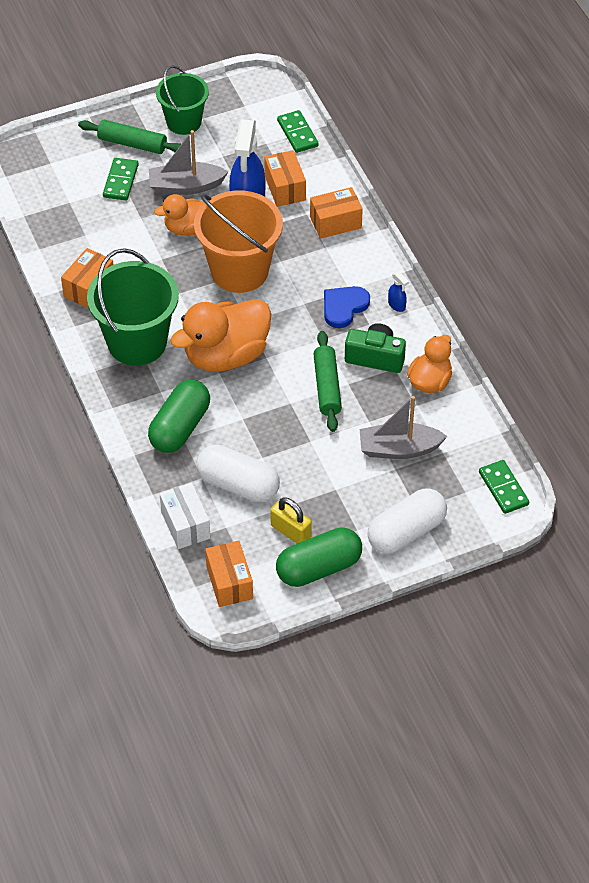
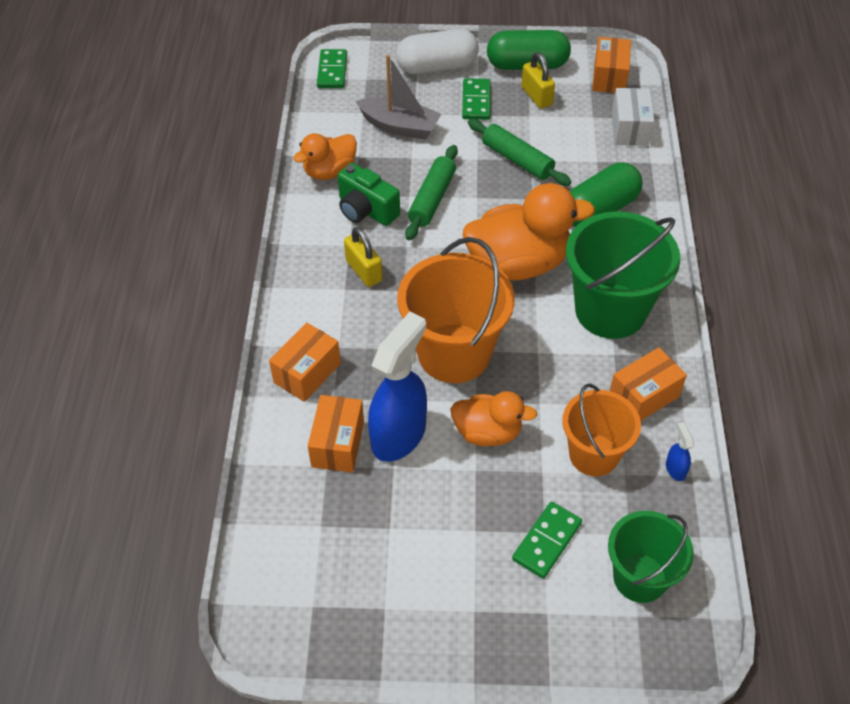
camera: 155 degrees left, 0 degrees up
(110, 239) = (593, 454): none -> orange bucket
(132, 143) = (505, 602): green rolling pin -> green rolling pin (517, 160)
(184, 122) = (414, 611): green bucket -> green bucket (640, 577)
(185, 186) = (463, 497): grey boat -> none
(238, 484) = (565, 144): white capsule -> none
(297, 133) = (270, 524): green domino -> green domino (476, 101)
(335, 222) = (307, 373): orange box -> orange box turned 60 degrees counterclockwise
(344, 307) = (364, 271): blue heart -> yellow padlock
(397, 305) = (307, 253): blue spray bottle -> blue spray bottle (675, 469)

